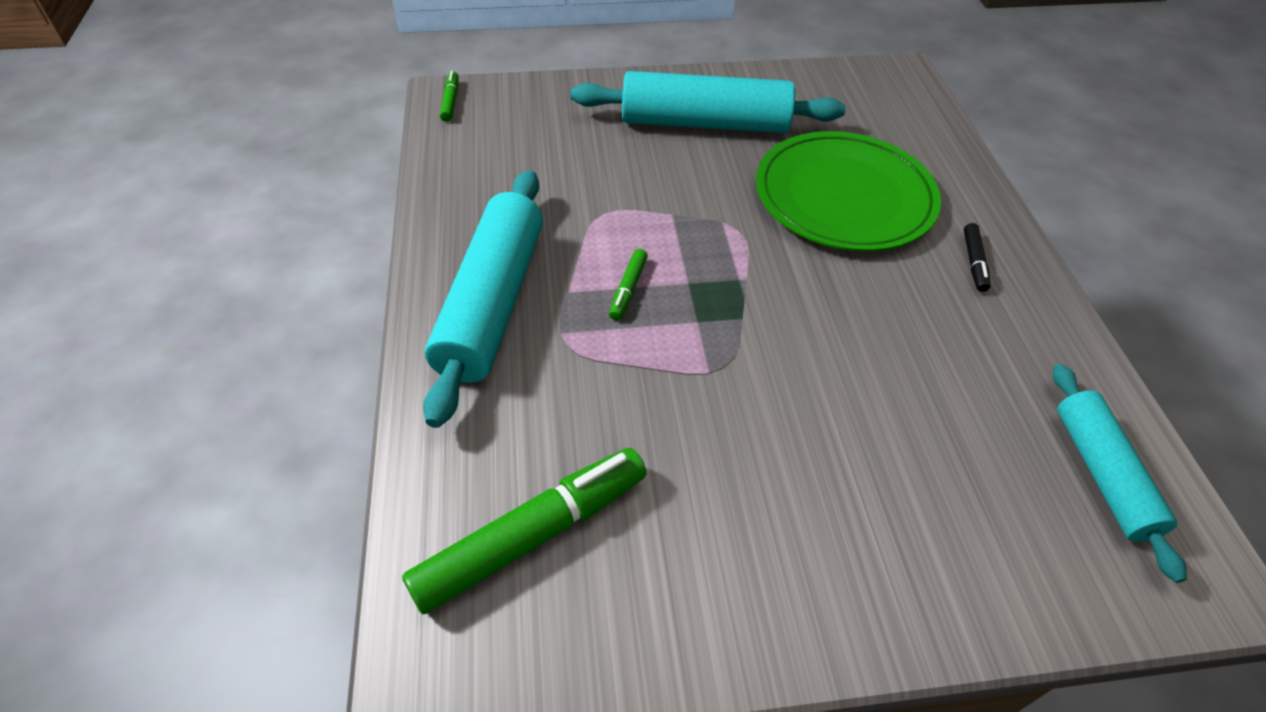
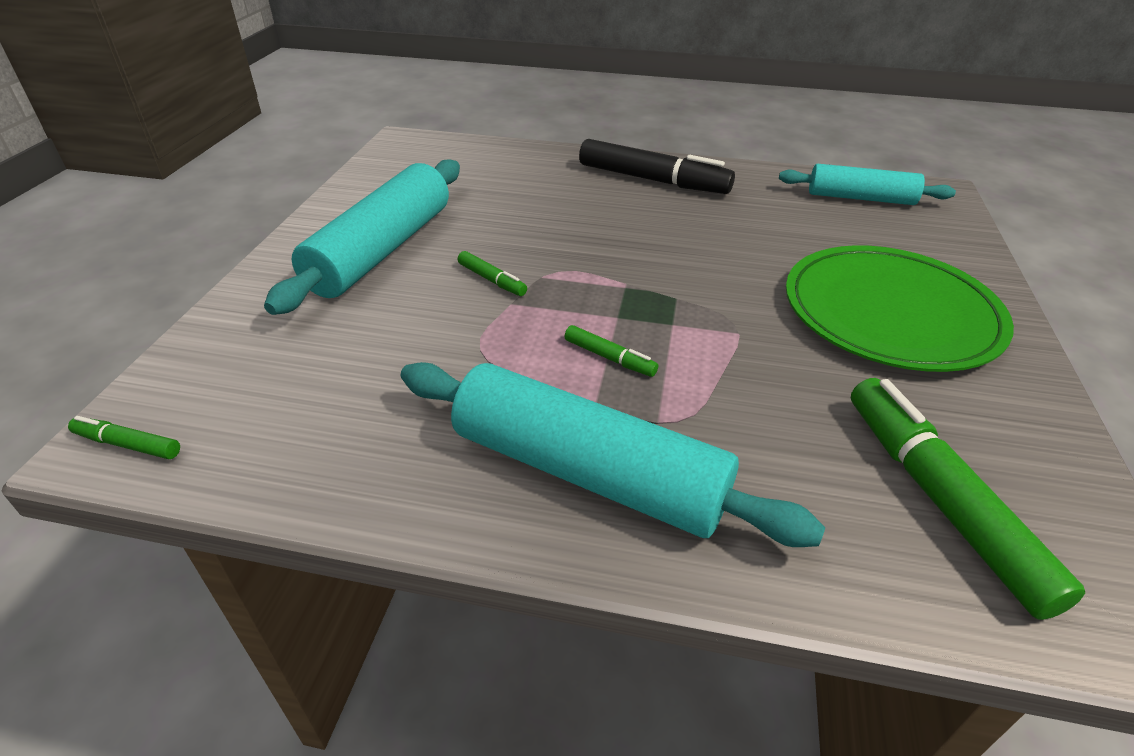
camera: 70 degrees left, 10 degrees down
(699, 194) = (492, 280): none -> green marker
(844, 196) = (545, 208): green plate -> green plate (890, 313)
(974, 262) = (653, 180): black marker -> black marker, size x2.21

